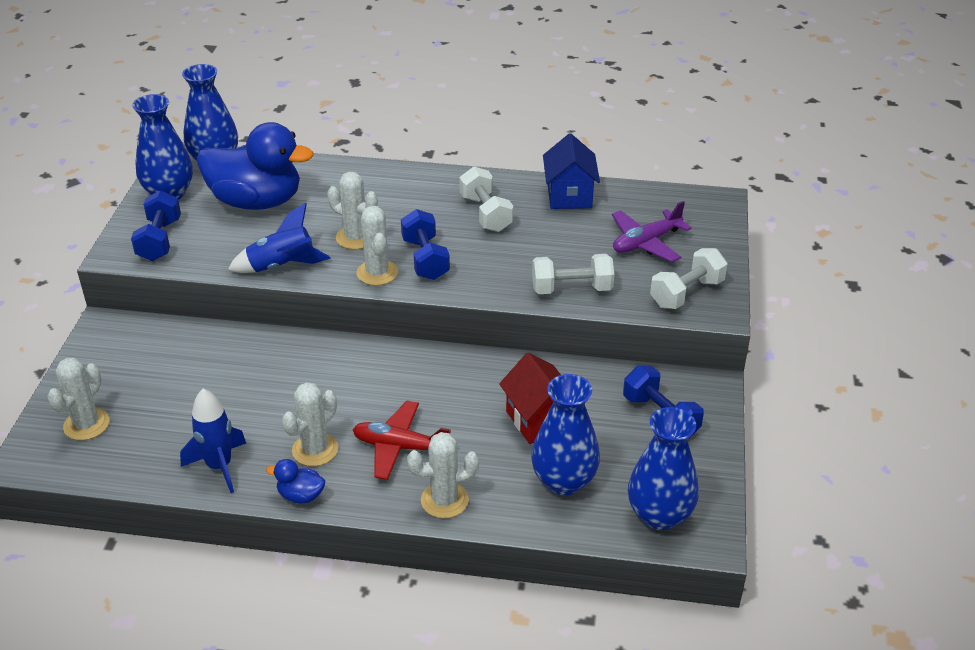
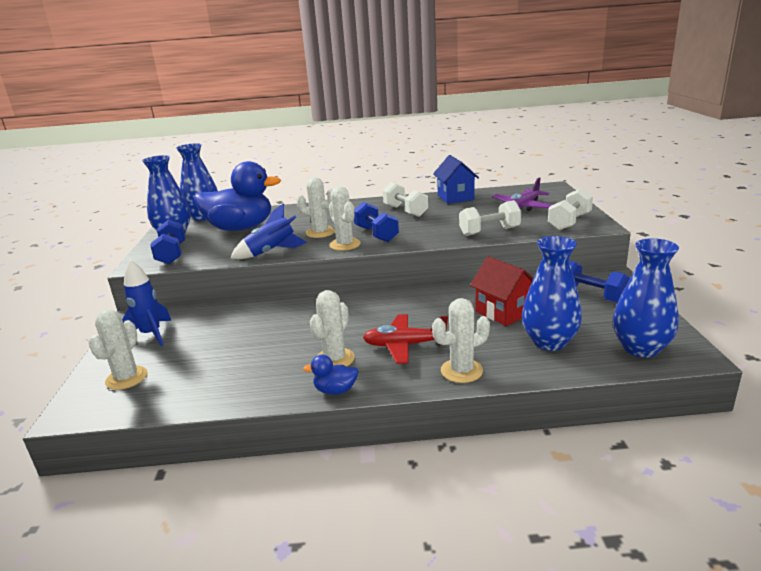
camera: 10 degrees left, 15 degrees down
(219, 466) = (255, 384): blue rocket -> blue rocket (151, 334)

